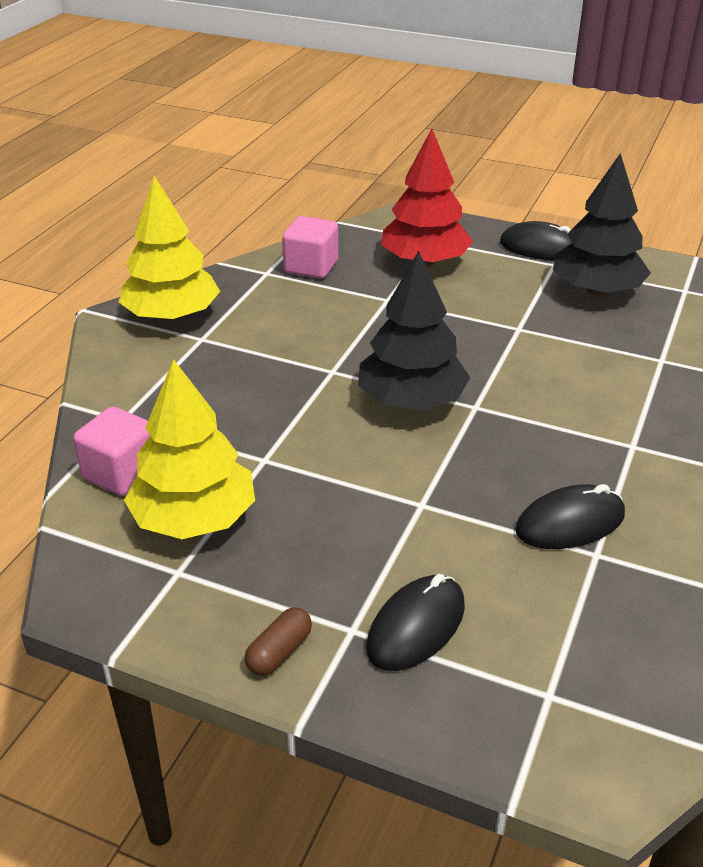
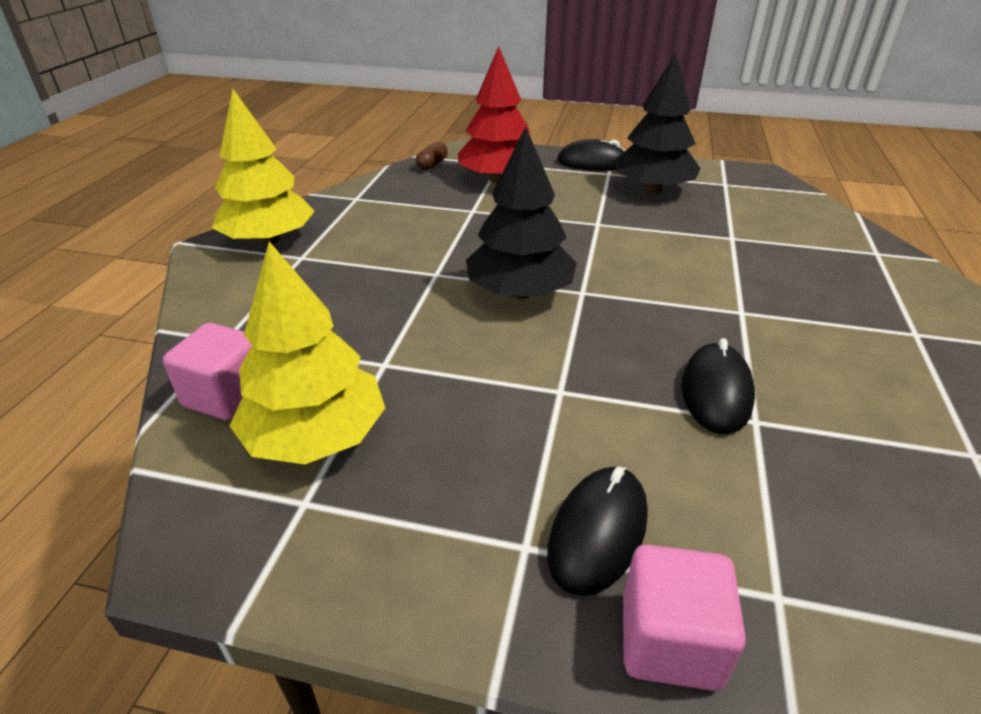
camera: 10 degrees left, 0 degrees up
(279, 652) = (444, 590): brown capsule -> brown capsule (432, 164)
(311, 267) = (396, 191): pink cube -> pink cube (670, 641)
(570, 523) = (716, 392): black mouse -> black mouse turned 45 degrees counterclockwise

